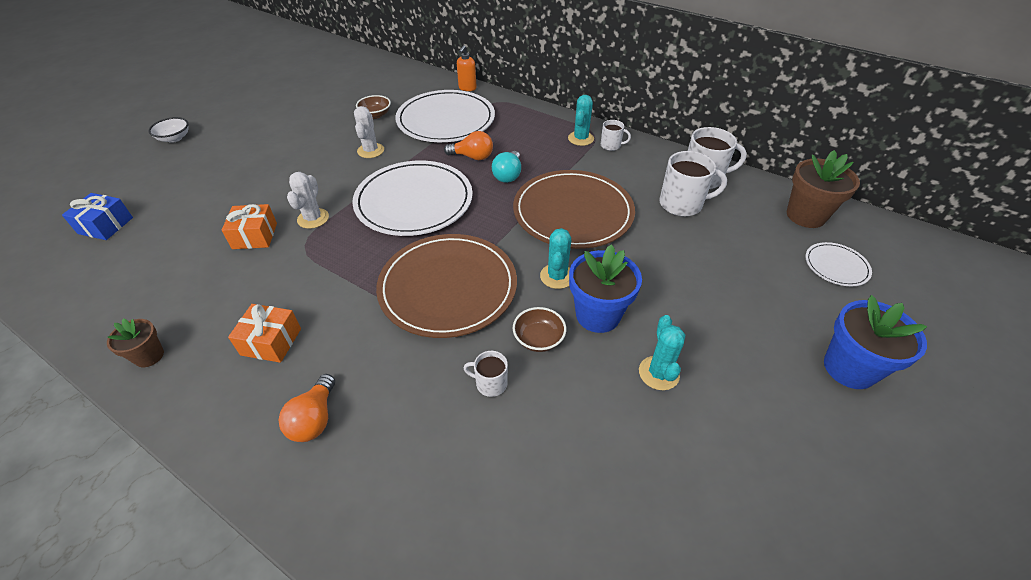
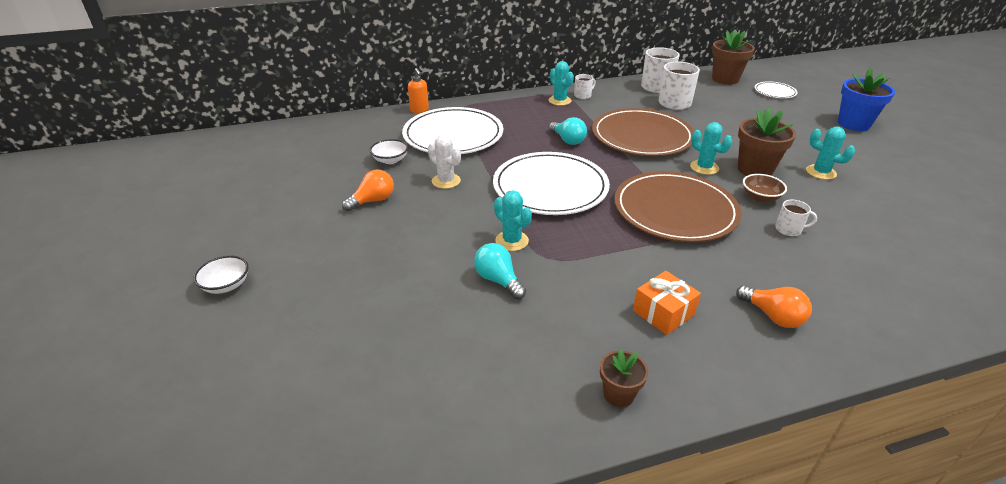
camera: 50 degrees left, 10 degrees down
(105, 225) = (342, 381): blue gift -> none
(255, 236) = (498, 280): orange gift -> turquoise light bulb
(313, 218) = (512, 241): white cactus -> turquoise cactus
(375, 115) = (390, 160): brown bowl -> white bowl
(472, 157) = (523, 144): orange light bulb -> orange light bulb (373, 201)
(490, 383) = (789, 229): white mug -> white mug turned 135 degrees counterclockwise
(598, 315) = (755, 169): blue flower pot -> brown flower pot

